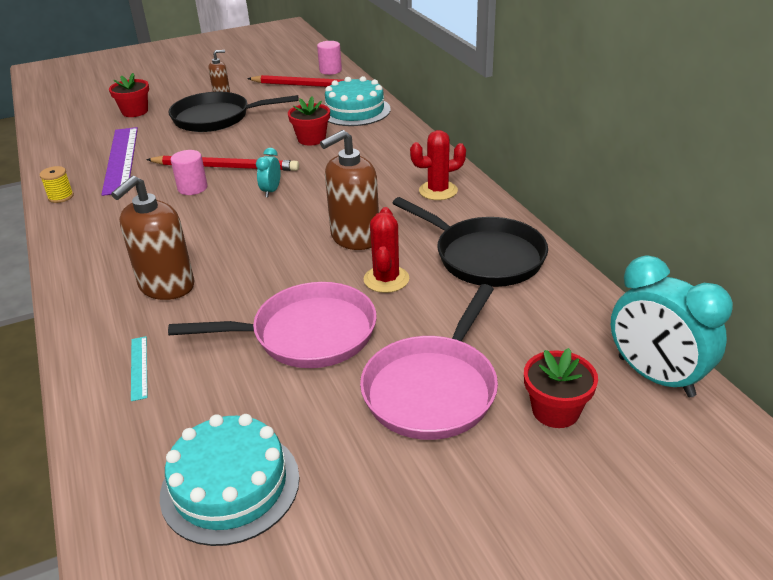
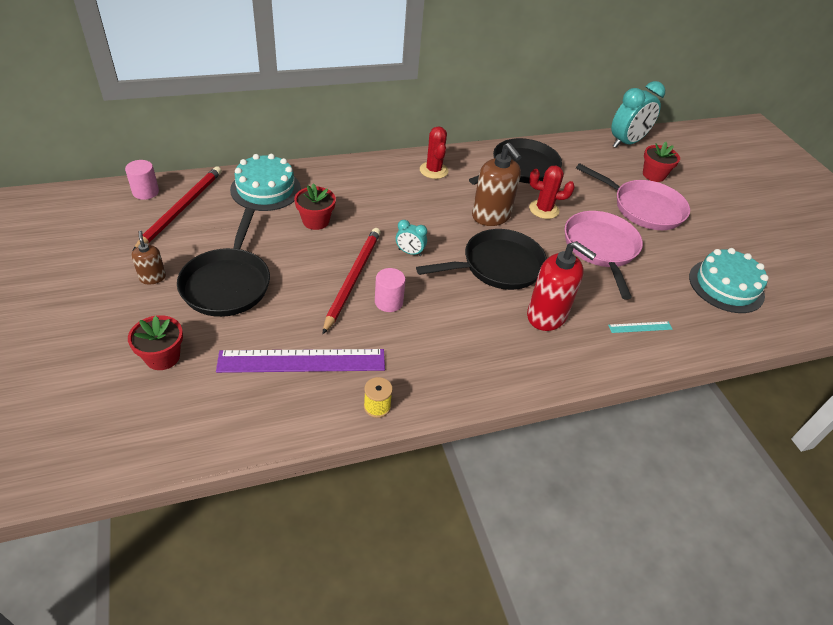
camera: 90 degrees left, 10 degrees up
(166, 286) = (547, 316): brown soap dispenser -> red soap dispenser
(255, 247) = (498, 266): none -> black pan

